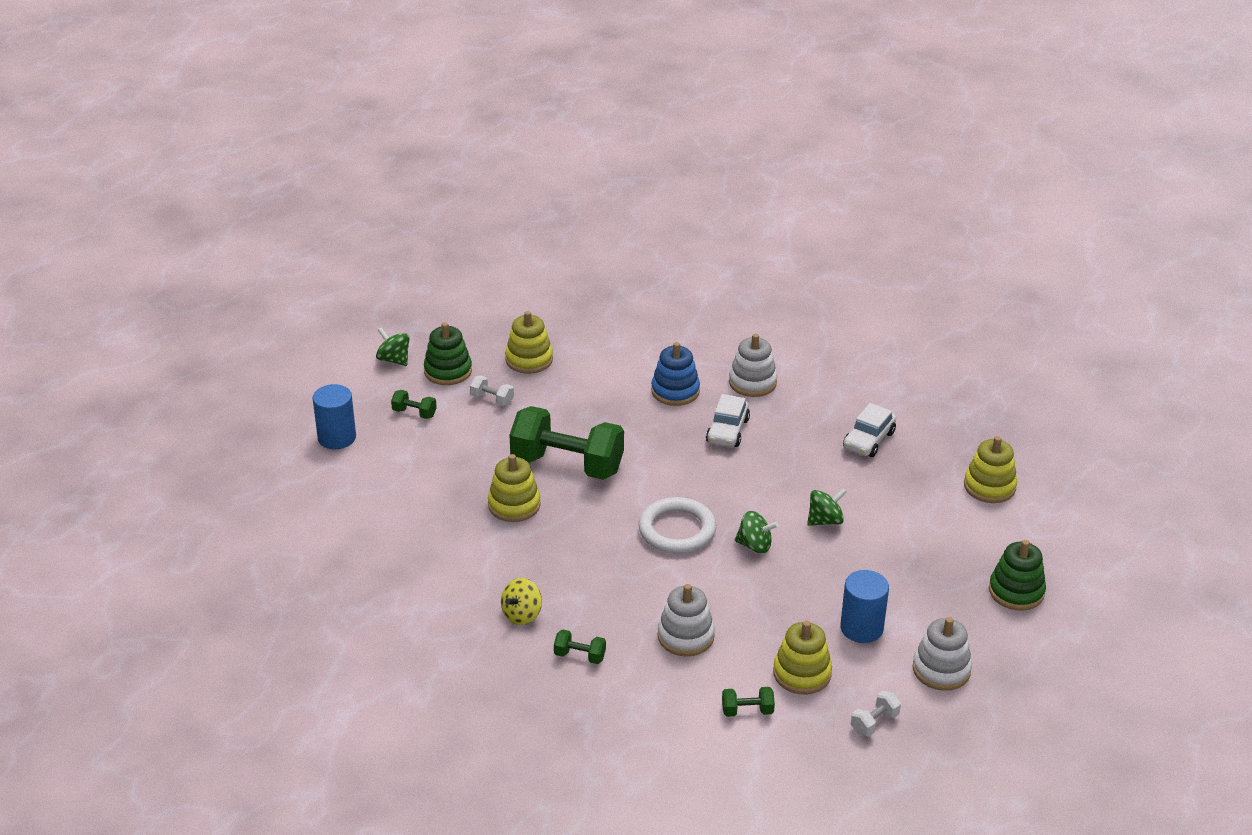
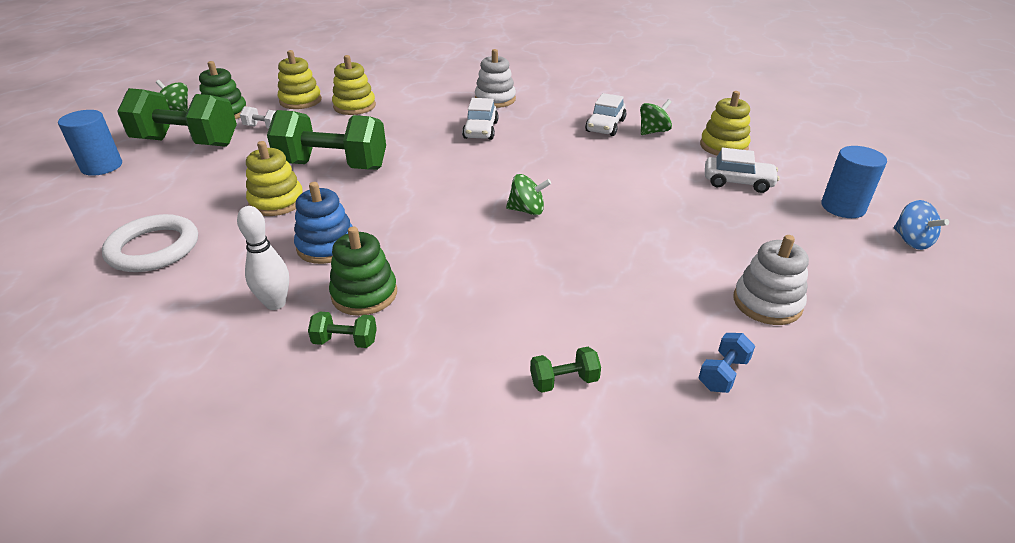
camera: 10 degrees left, 0 degrees up
(414, 413) = (187, 142): green dumbbell -> green dumbbell, size x2.45
(522, 615) = (275, 303): yellow spinning top -> white bowling pin
(675, 391) = (430, 109): blue stacking toy -> blue stacking toy (327, 246)
(677, 530) = (446, 205): white ring -> white ring (153, 248)
(685, 636) = (471, 303): white stacking toy -> none
(802, 673) = (615, 327): yellow stacking toy -> yellow stacking toy (354, 106)
(825, 520) = (589, 184): green spinning top -> green spinning top (653, 131)
(861, 628) = (662, 271): blue cylinder -> blue cylinder (843, 207)
(874, 722) = (723, 374): white dumbbell -> blue dumbbell
(981, 537) = (738, 182): none -> white car
(1016, 591) = (797, 221): green stacking toy -> green stacking toy (364, 294)
(1114, 627) = (911, 241): none -> blue spinning top

